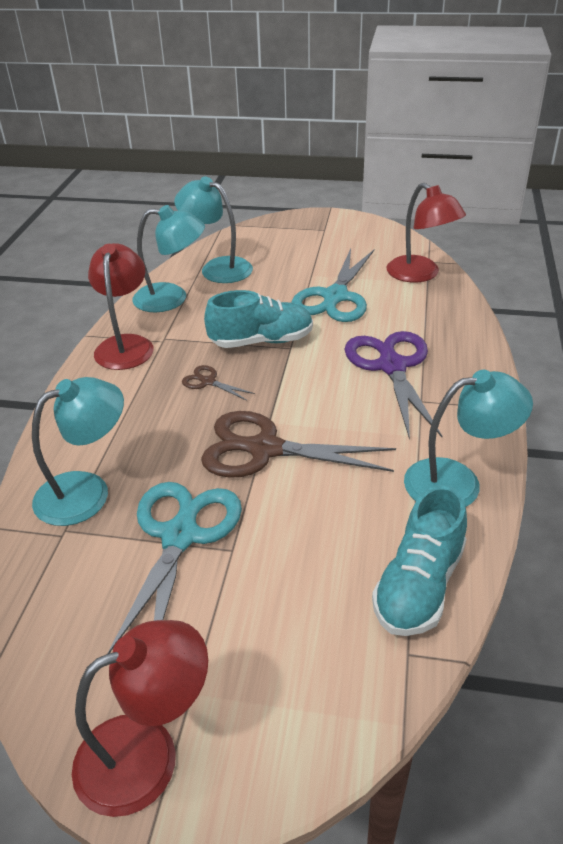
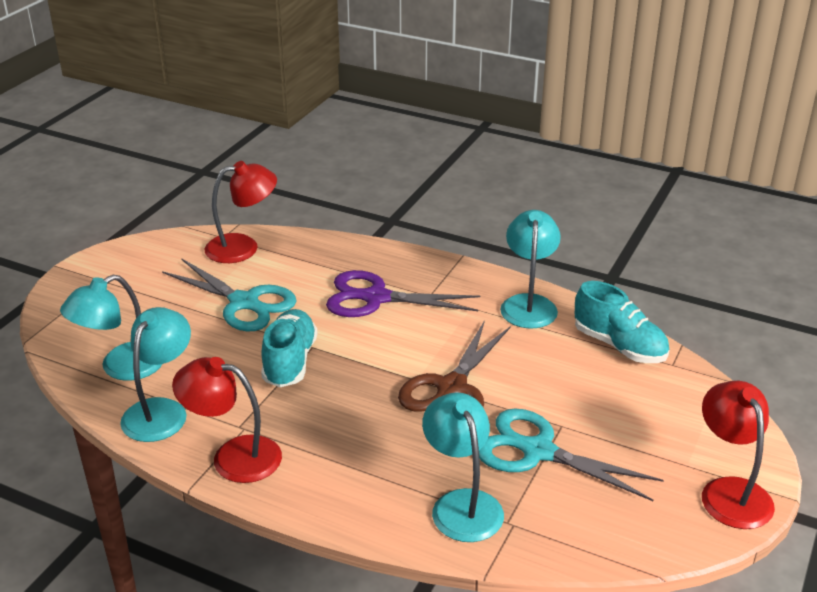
camera: 75 degrees left, 5 degrees down
(208, 382) = (336, 406): brown scissors -> none

